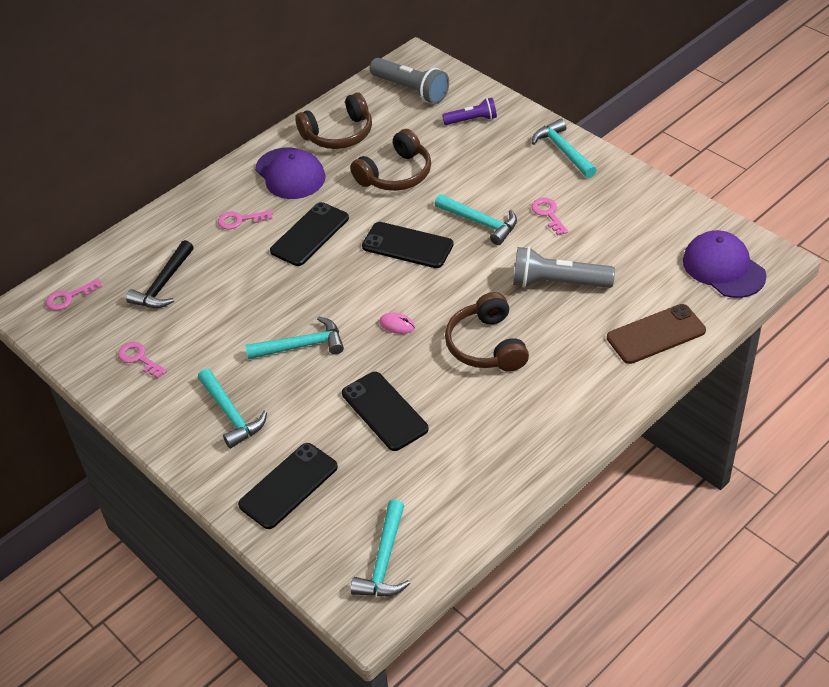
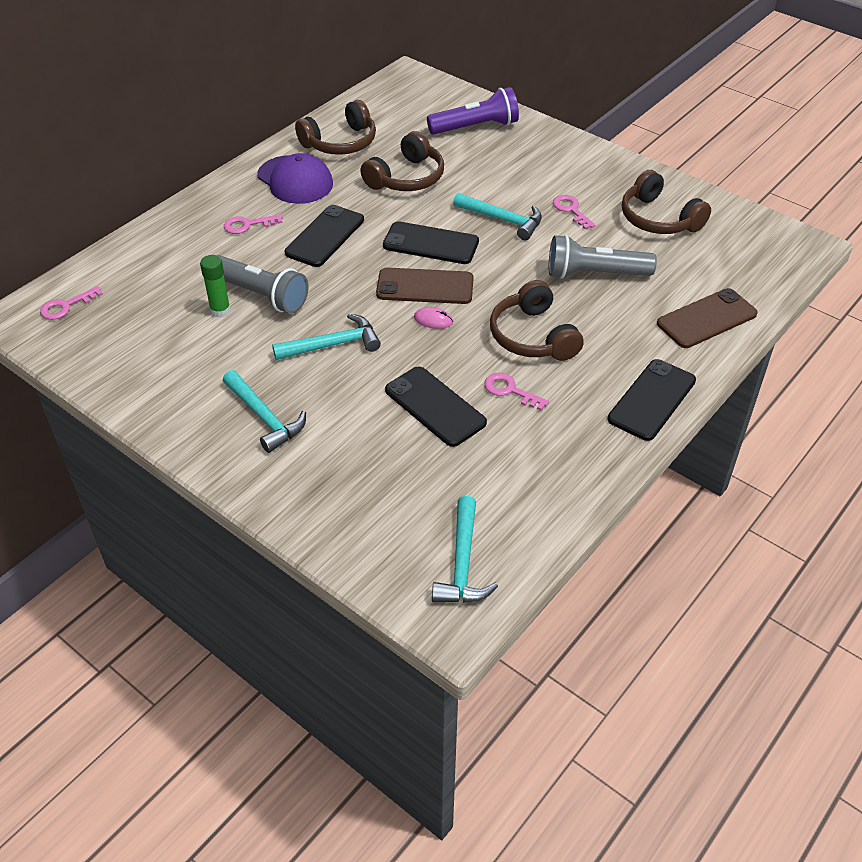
camera: 10 degrees left, 0 degrees up
(139, 358) = (153, 365): pink key -> pink key (510, 390)
(163, 284) = (171, 289): black hammer -> none
(205, 307) = (220, 311): none -> green glue stick
(288, 486) = (340, 489): black phone -> black phone (652, 400)
(395, 290) = (425, 287): none -> brown phone
(411, 90) = (408, 102): grey flashlight -> grey flashlight (261, 295)
(472, 120) = (475, 127): purple flashlight -> purple flashlight, size x1.64
(563, 151) = (574, 152): turquoise hammer -> none
(632, 226) = (658, 219): none -> brown headphones
(723, 268) = (759, 254): purple cap -> none

